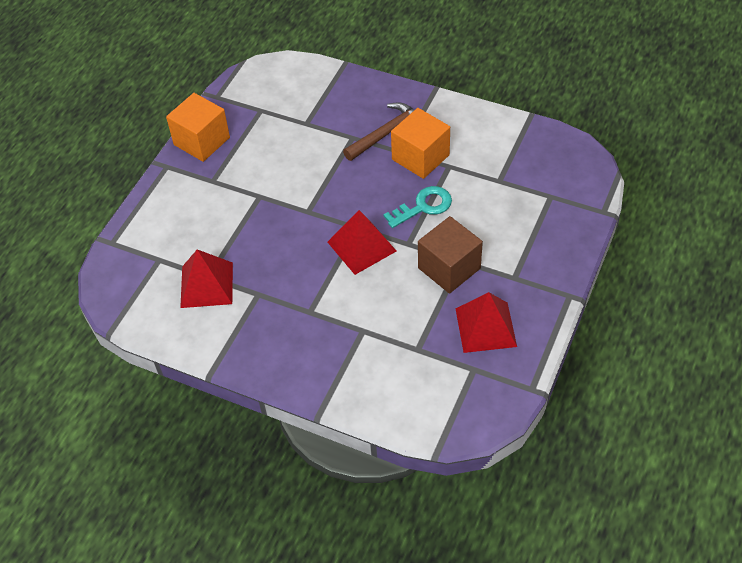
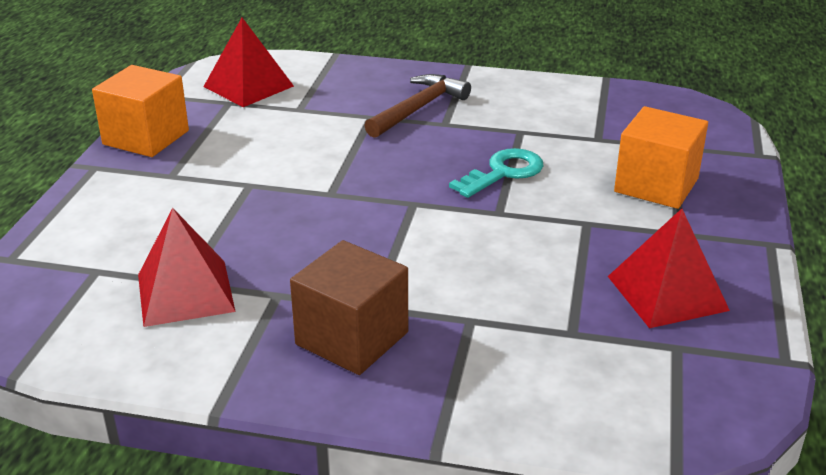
camera: 15 degrees left, 20 degrees down
(361, 246) = (428, 222): red pyramid -> red pyramid (248, 86)
(420, 157) = (476, 126): orange cube -> orange cube (656, 185)
(449, 268) = (574, 232): brown cube -> brown cube (352, 338)

